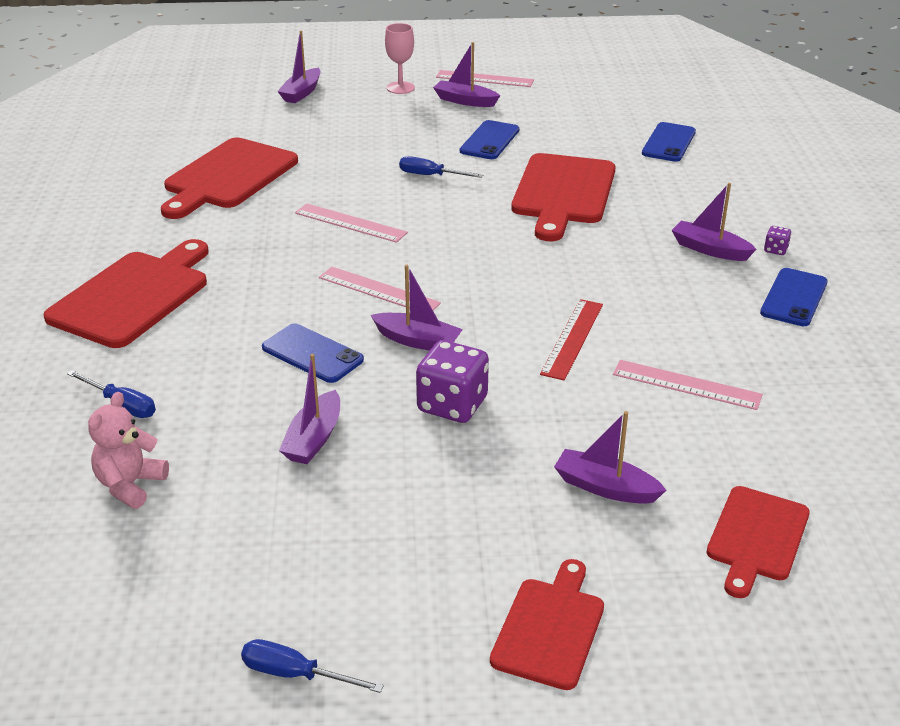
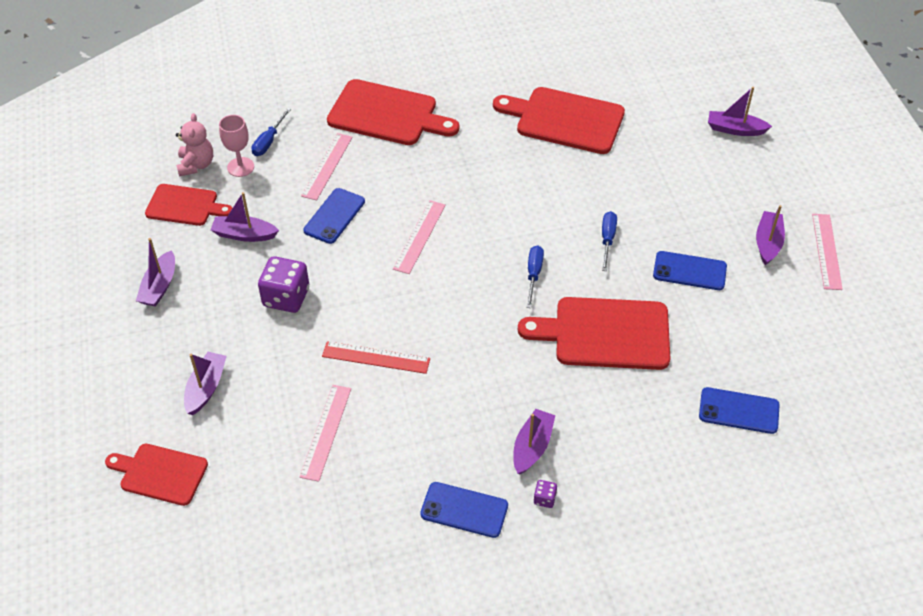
camera: 80 degrees right, 15 degrees up
(130, 485) = (196, 165): pink teddy bear -> pink teddy bear turned 75 degrees clockwise
(295, 674) = (54, 265): blue screwdriver -> blue screwdriver (533, 274)
(350, 223) = (513, 203): pink ruler -> pink ruler (327, 166)
(400, 88) = (776, 193): pink goblet -> pink goblet (240, 167)
(417, 341) = (358, 268): purple boat -> purple boat (159, 286)
(550, 628) = (83, 369): red cutting board -> red cutting board (185, 206)

